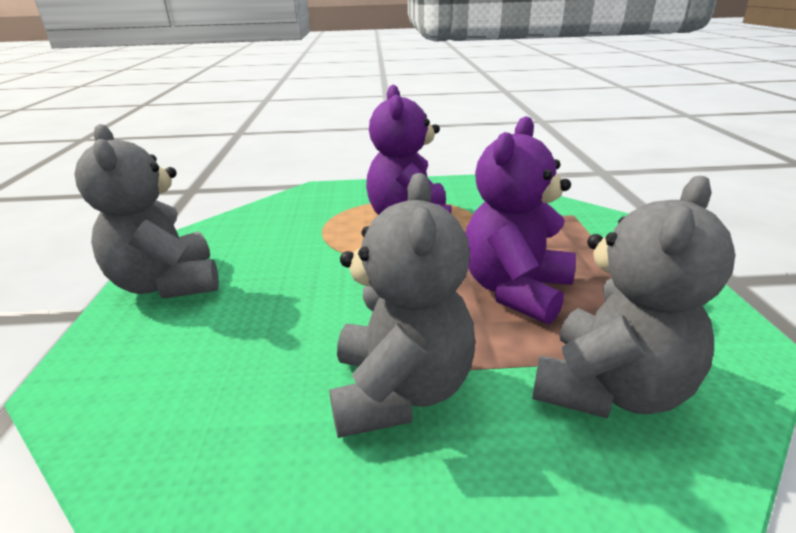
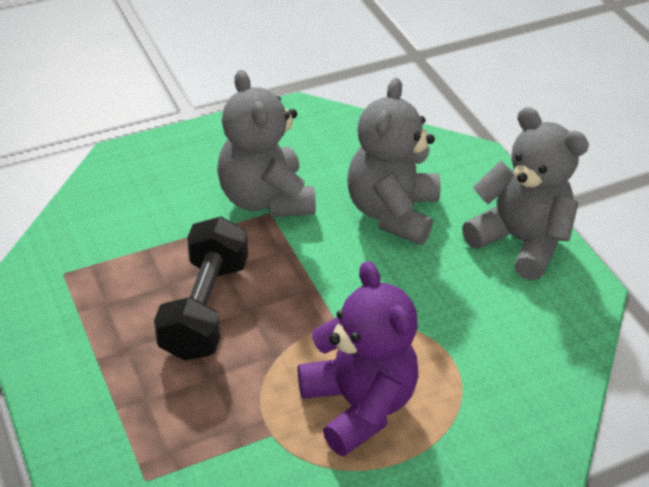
camera: 155 degrees right, 15 degrees up
(515, 290) = (204, 308): purple teddy bear -> black dumbbell
(609, 389) = (130, 231): grey teddy bear -> grey teddy bear (392, 212)

